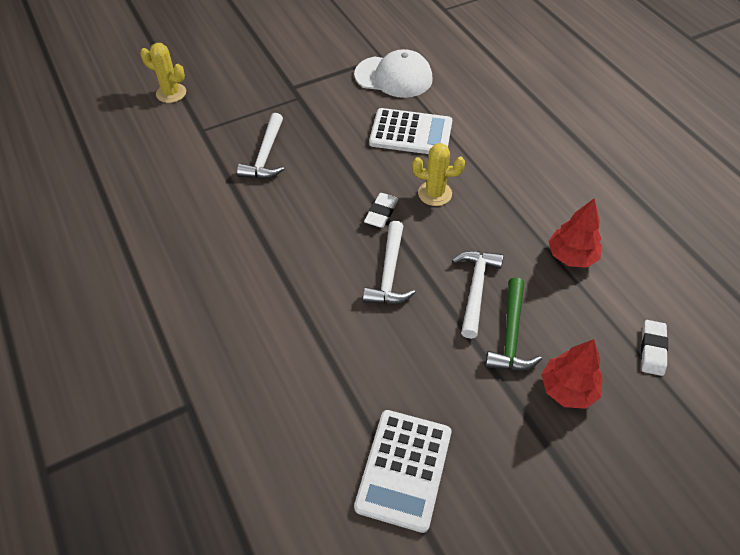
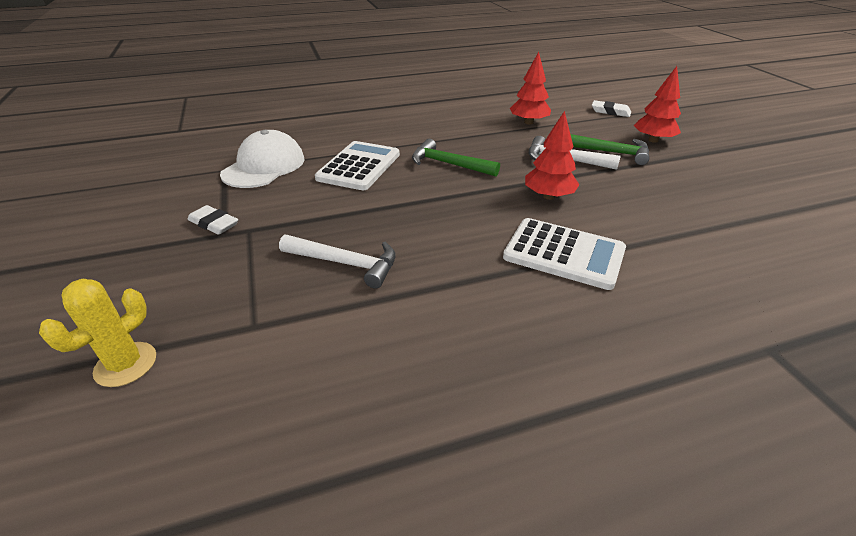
camera: 80 degrees left, 15 degrees down
(381, 213) = (467, 193): white eraser -> white eraser (214, 224)
(389, 273) = (548, 196): white hammer -> red tree
(404, 469) = (762, 210): white calculator -> white calculator (564, 254)
(434, 193) = (448, 164): yellow cactus -> green hammer

